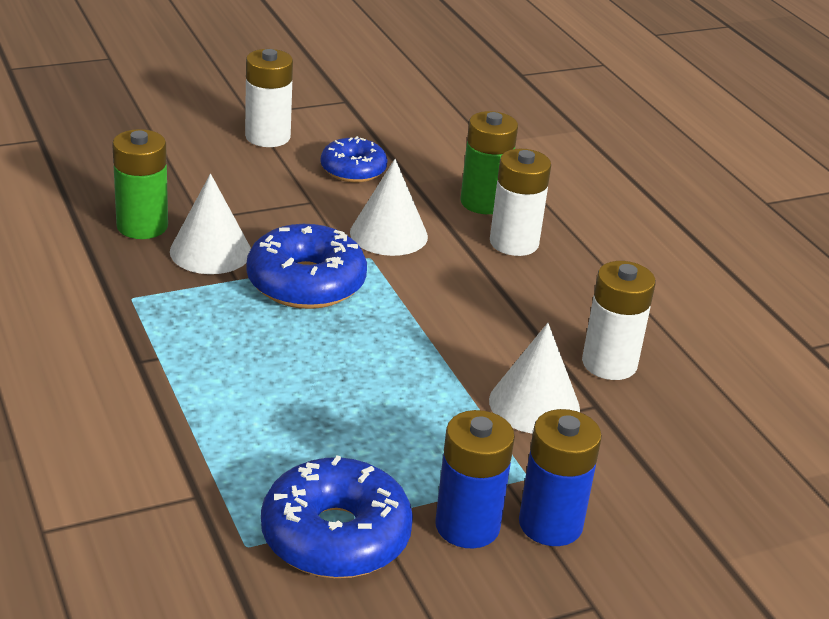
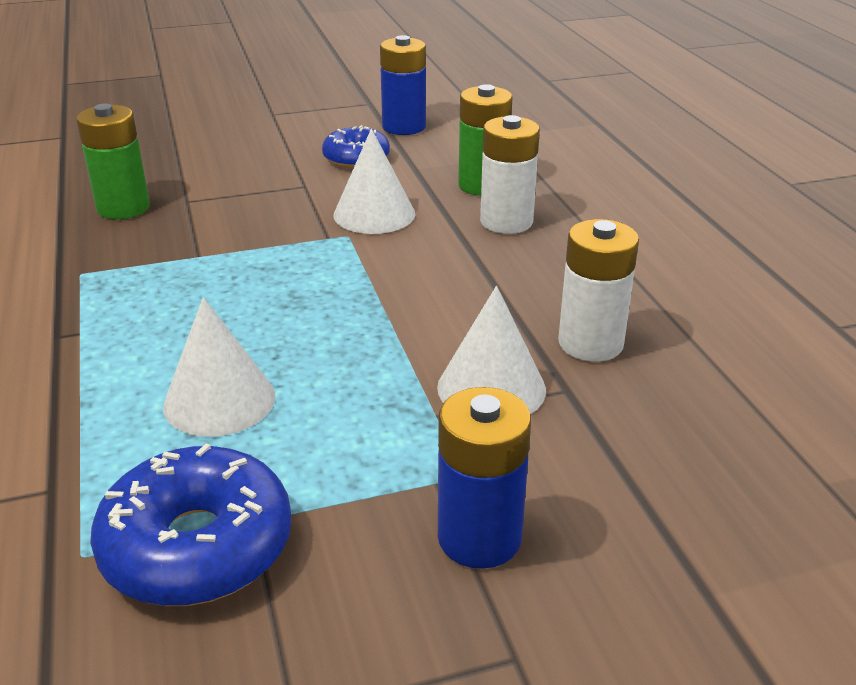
camera: 10 degrees right, 0 degrees up
(210, 251) = (182, 230): white cone -> white cone (219, 400)
(267, 137) = (281, 132): white battery -> none
(306, 283) = (270, 260): blue donut -> none
(467, 526) = (370, 537): blue battery -> blue battery (404, 127)

